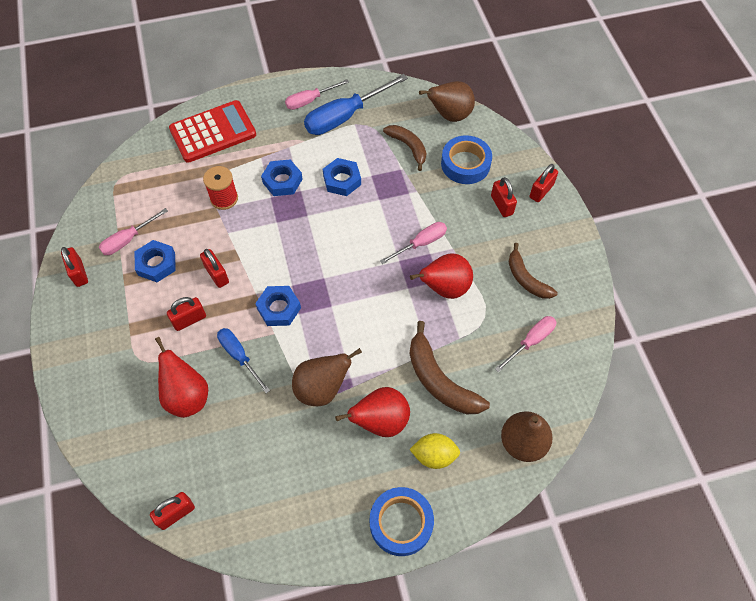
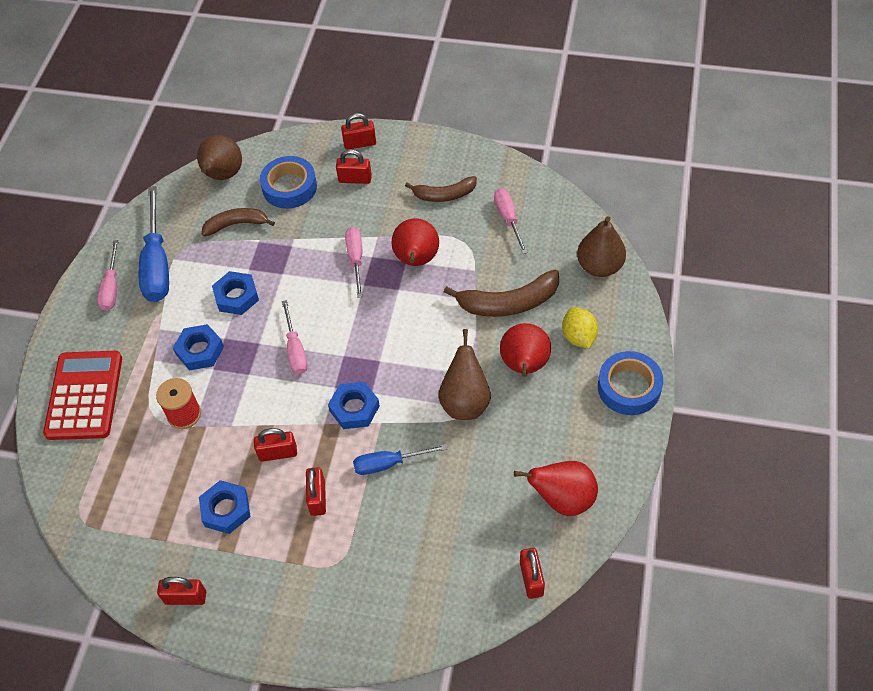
camera: 60 degrees left, 5 degrees down
(128, 240) = (174, 530): pink screwdriver -> pink screwdriver (295, 349)
(187, 396) = (407, 528): red pear -> red pear (563, 499)
(434, 455) = (578, 337): yellow lemon -> yellow lemon turned 45 degrees counterclockwise
(541, 191) = (360, 143): red padlock -> red padlock turned 75 degrees counterclockwise

